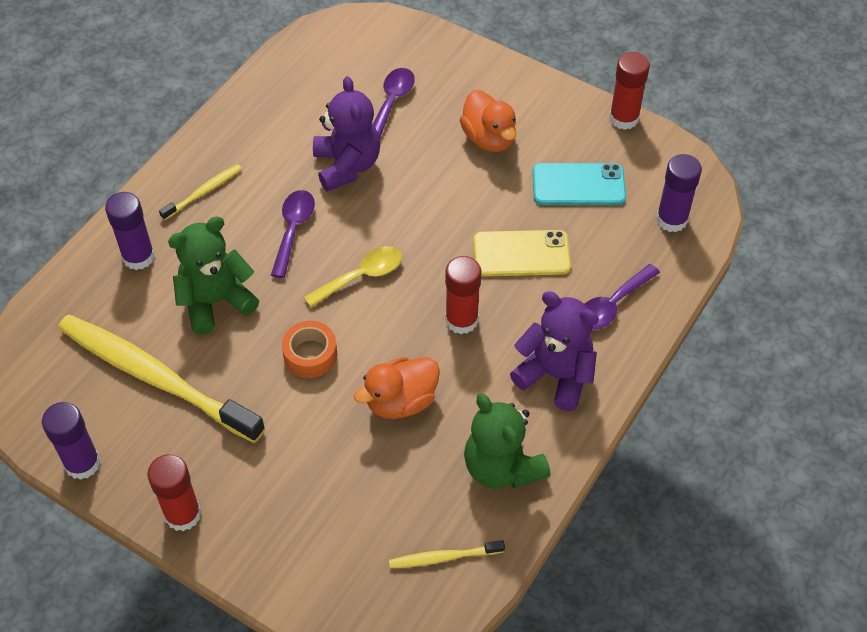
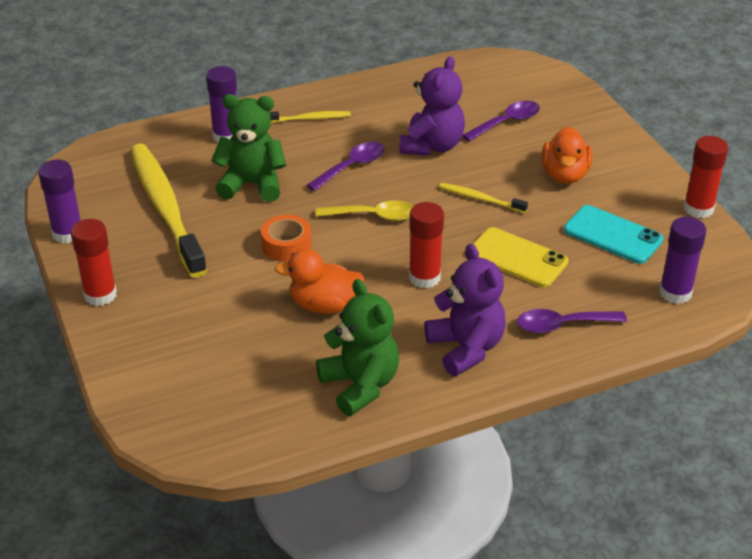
camera: 35 degrees right, 15 degrees down
(443, 557) = (255, 418): yellow toothbrush -> yellow toothbrush (480, 199)
(502, 467) = (360, 385): green teddy bear -> green teddy bear turned 150 degrees clockwise

